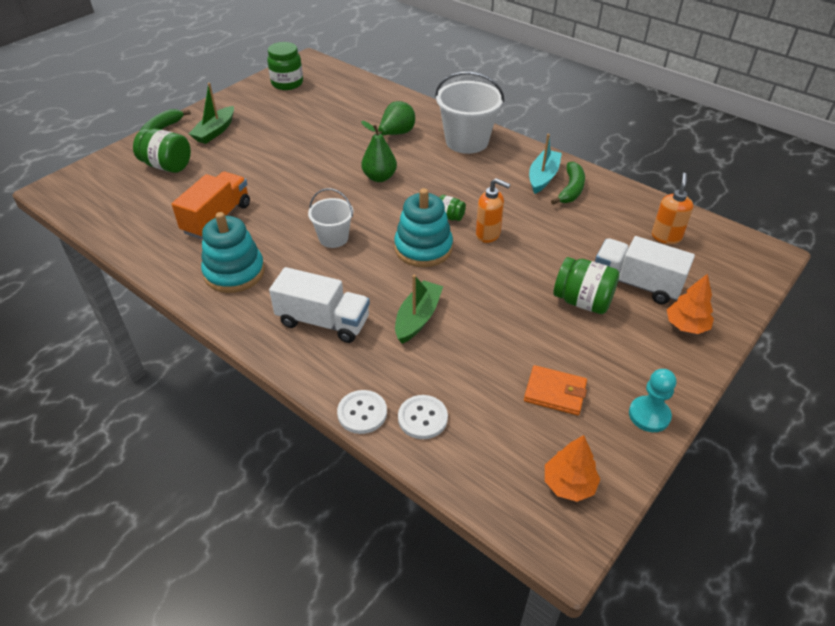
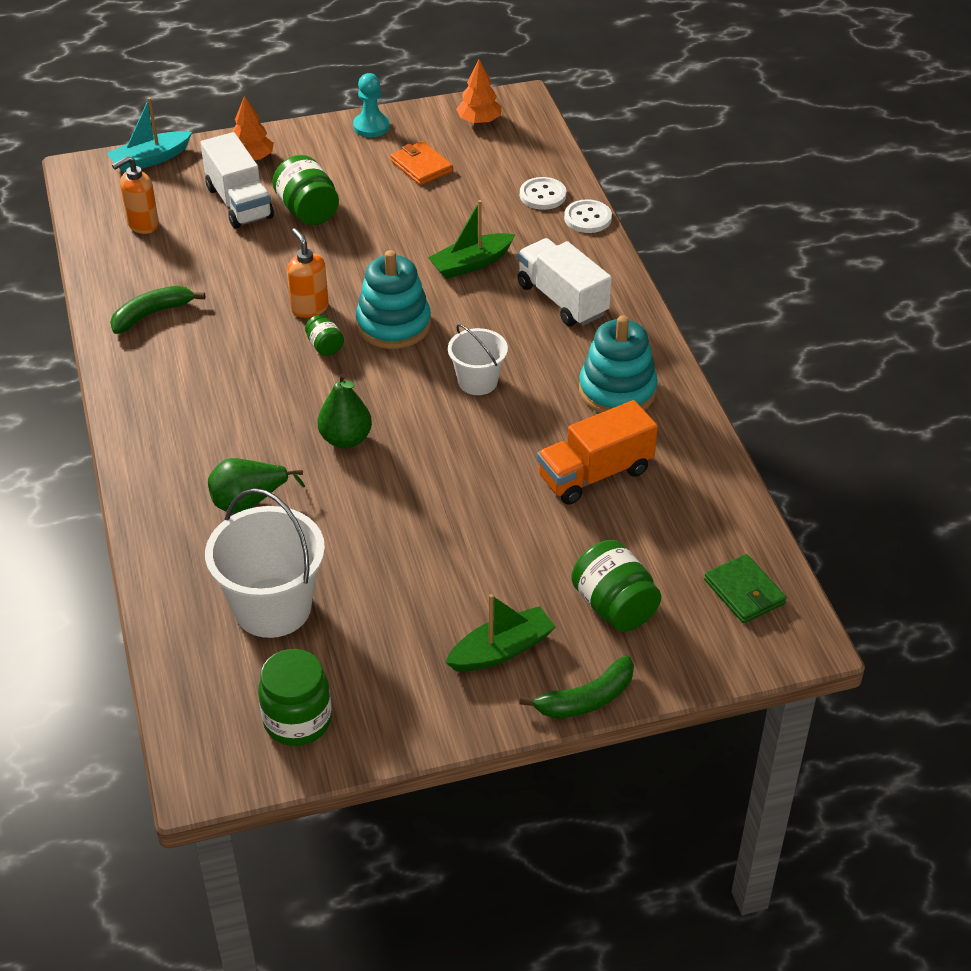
camera: 145 degrees left, 0 degrees up
(94, 198) = (744, 592): none -> green wallet
(467, 141) = (173, 441): white bucket -> white bucket (272, 607)
(543, 177) = (157, 344): turquoise boat -> turquoise boat (150, 159)

